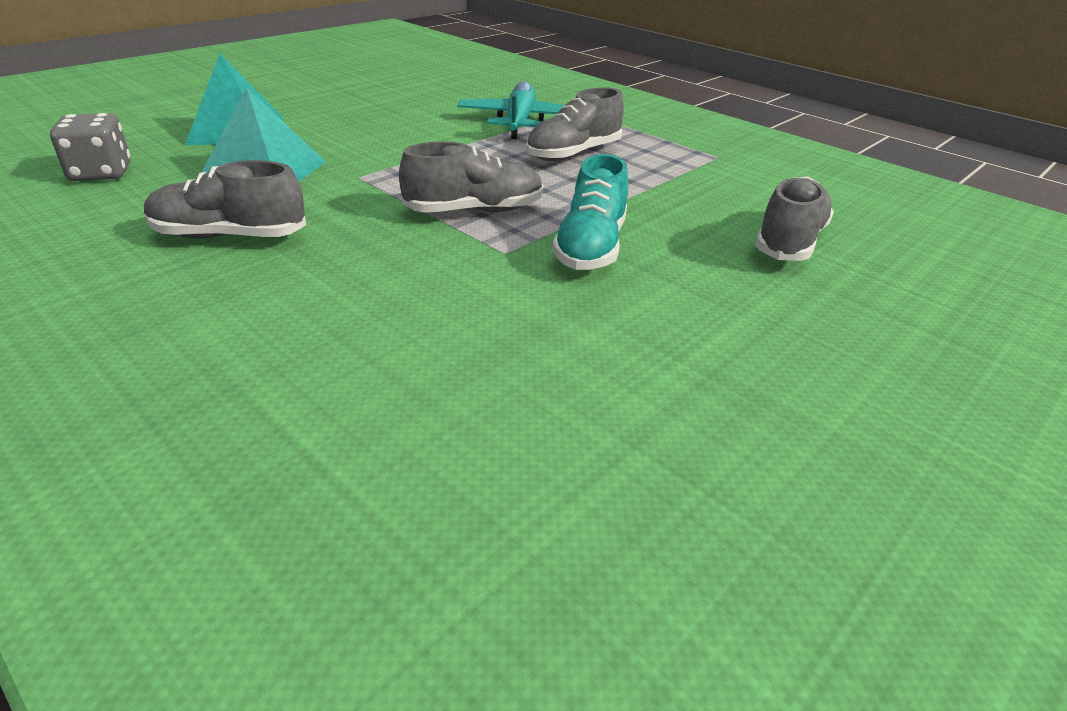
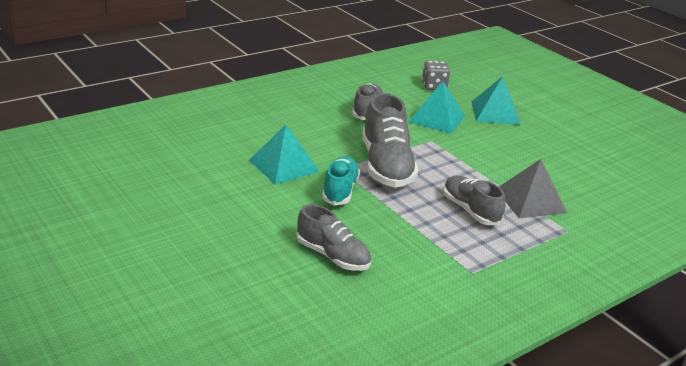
camera: 100 degrees right, 5 degrees down
(474, 211) = (386, 166): grey shoe -> grey shoe, size x1.59
(519, 122) = (530, 200): turquoise plane -> grey pyramid
(533, 315) = (284, 166): none -> turquoise pyramid
(590, 247) = (340, 190): turquoise shoe -> turquoise shoe turned 75 degrees clockwise

